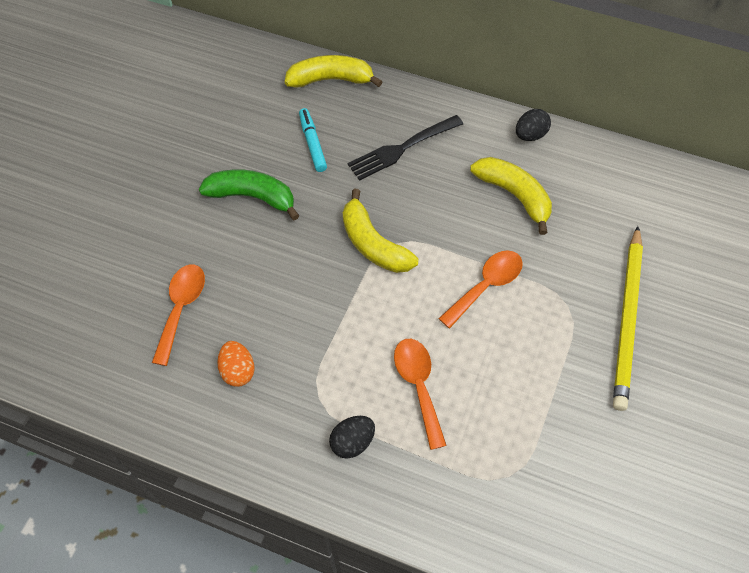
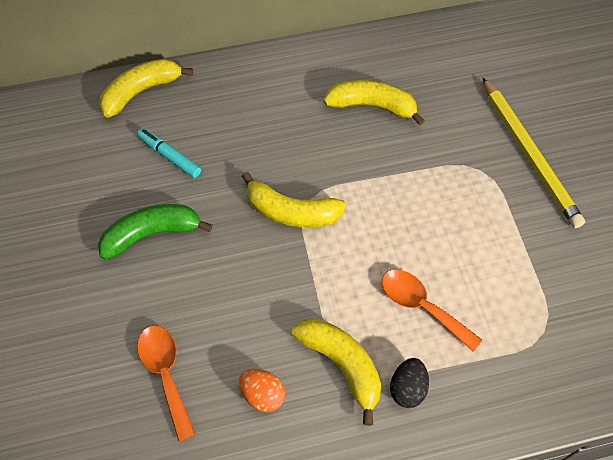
camera: 35 degrees left, 0 degrees up
(316, 388) = (342, 364): none -> yellow banana
(402, 148) = (251, 118): black fork -> none
(486, 286) = (408, 191): orange spoon -> none
(530, 135) = (346, 51): black egg -> none

